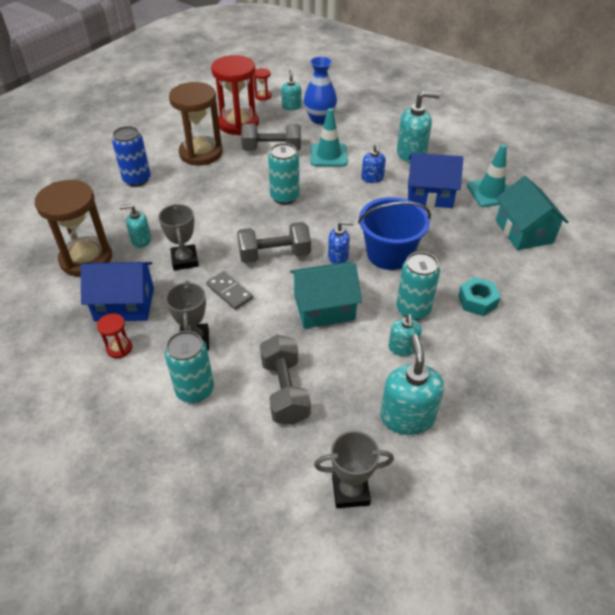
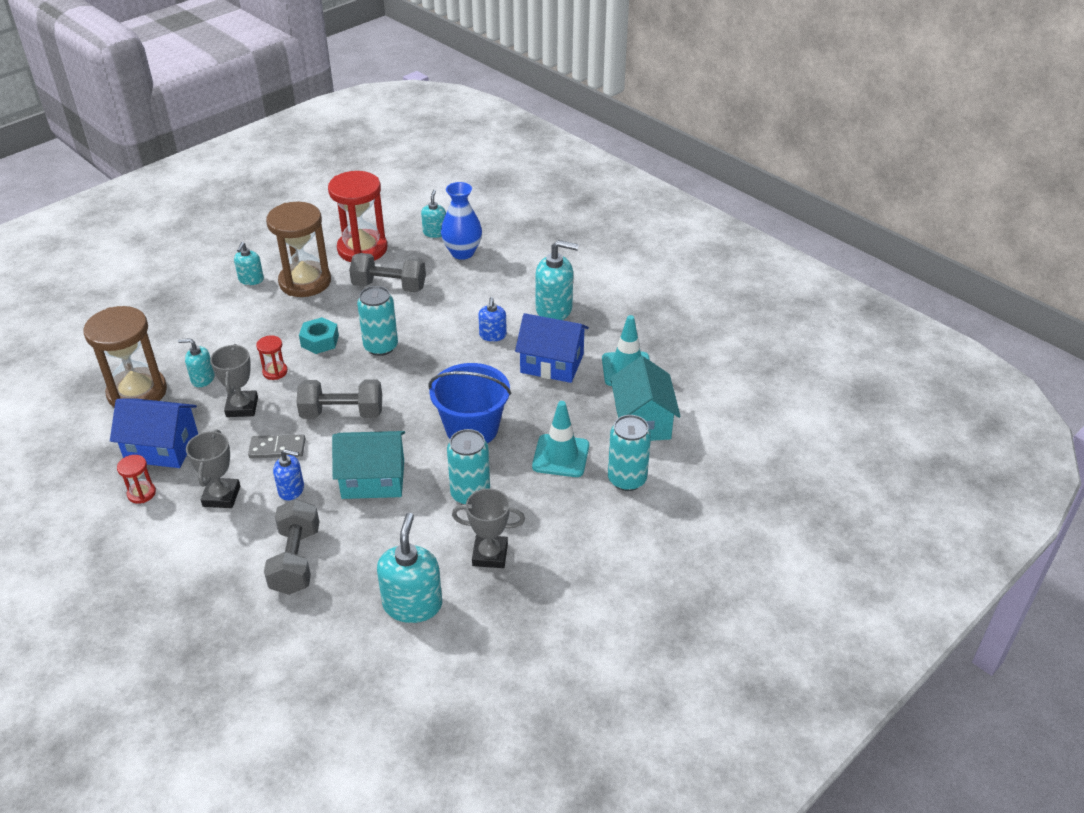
camera: 10 degrees right, 5 degrees down
(137, 179) = (221, 306): blue can -> none
(195, 390) = (204, 546): turquoise can -> turquoise can (627, 479)
(229, 292) = (277, 449): grey domino -> grey domino turned 60 degrees counterclockwise
(263, 96) = (406, 215): red hourglass -> red hourglass (275, 372)
(328, 155) = (453, 301): turquoise traffic cone -> turquoise traffic cone (560, 456)
(338, 257) = (412, 424): blue soap dispenser -> blue soap dispenser (291, 490)
(350, 491) = (322, 666): grey trophy -> grey trophy (490, 555)
(402, 348) = (440, 533): turquoise soap dispenser -> turquoise soap dispenser (251, 279)
(477, 301) = (547, 494): turquoise nut -> turquoise nut (320, 341)

